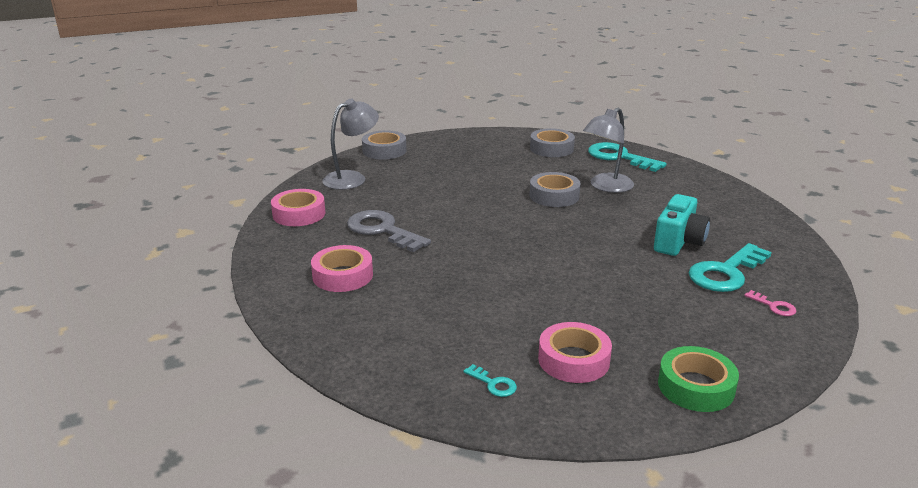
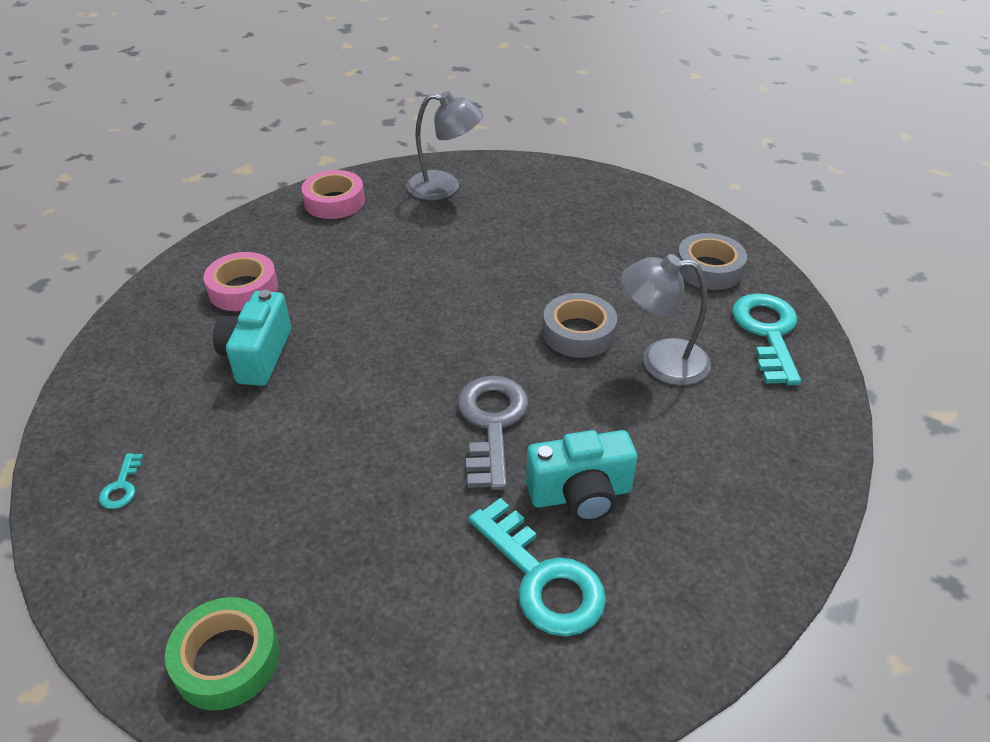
camera: 50 degrees right, 15 degrees up
(382, 230) = (355, 263): grey key -> grey key (491, 423)
(384, 151) = (533, 170): grey tape -> none
(427, 293) = (257, 356): none -> turquoise camera
(573, 360) = (209, 525): pink tape -> none
(726, 273) = (542, 578): turquoise key -> turquoise key turned 135 degrees counterclockwise
(774, 306) = (496, 667): pink key -> none

